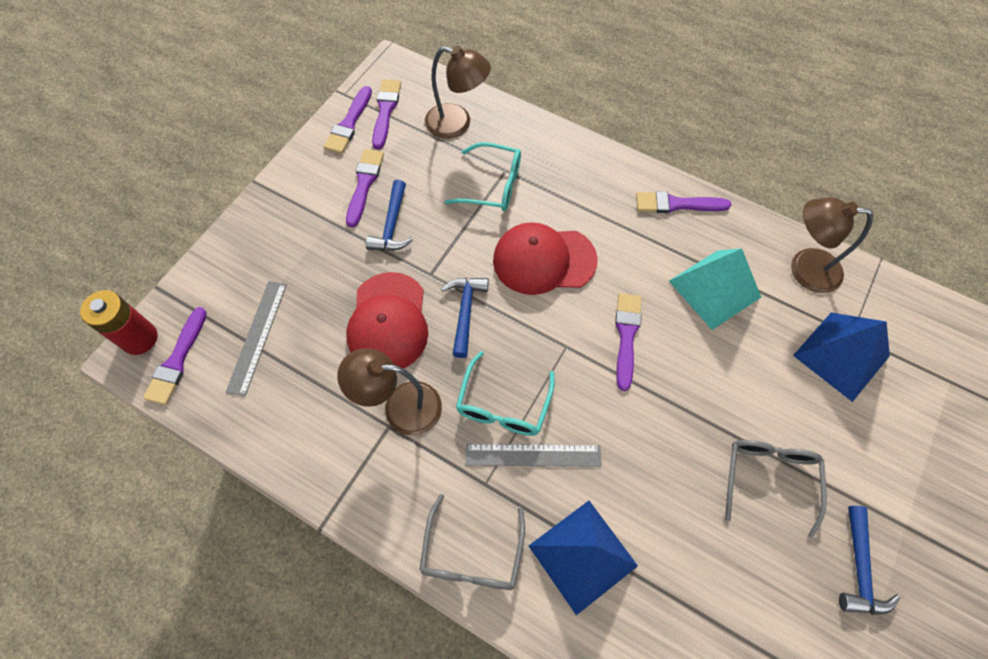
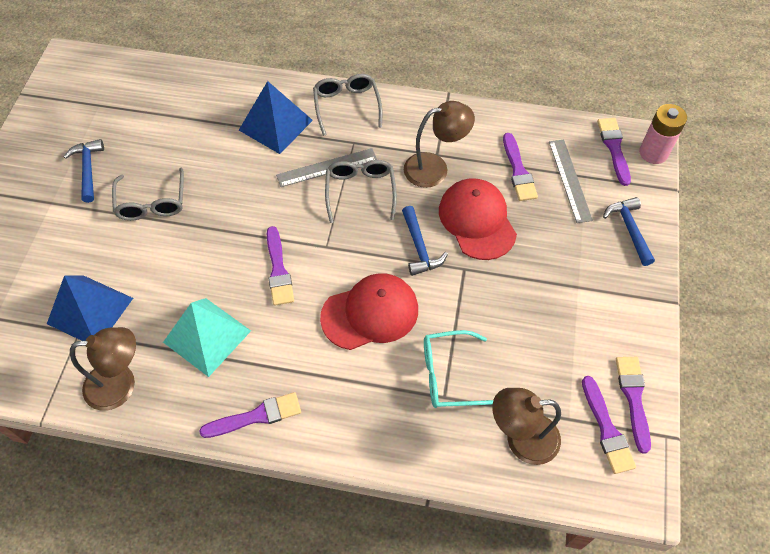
camera: 160 degrees right, 5 degrees down
(139, 338) = (653, 153): red battery -> pink battery
(364, 184) = (572, 334): purple brush -> purple brush (518, 171)
(392, 225) = (522, 301): blue hammer -> blue hammer (629, 229)
(503, 405) = (360, 191): turquoise glasses -> grey glasses

